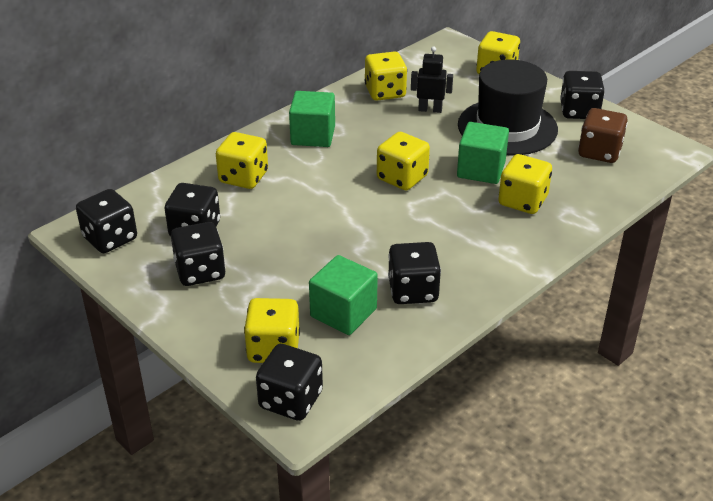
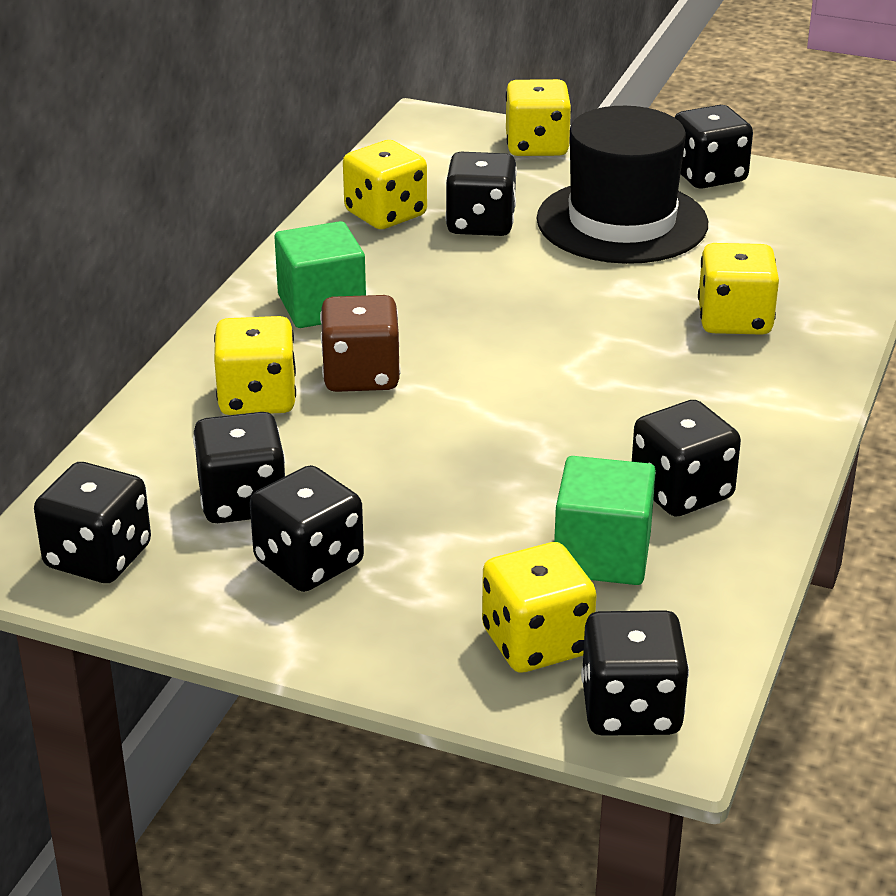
camera: 25 degrees left, 5 degrees down
(402, 178) = (522, 333): yellow dice -> none
(430, 109) = (480, 224): black robot -> black dice
(481, 170) = (634, 292): green cube -> none
(599, 152) = (786, 225): brown dice -> brown dice (361, 375)

